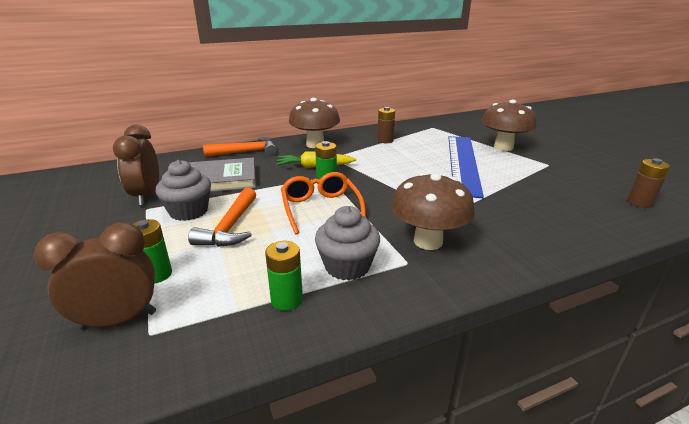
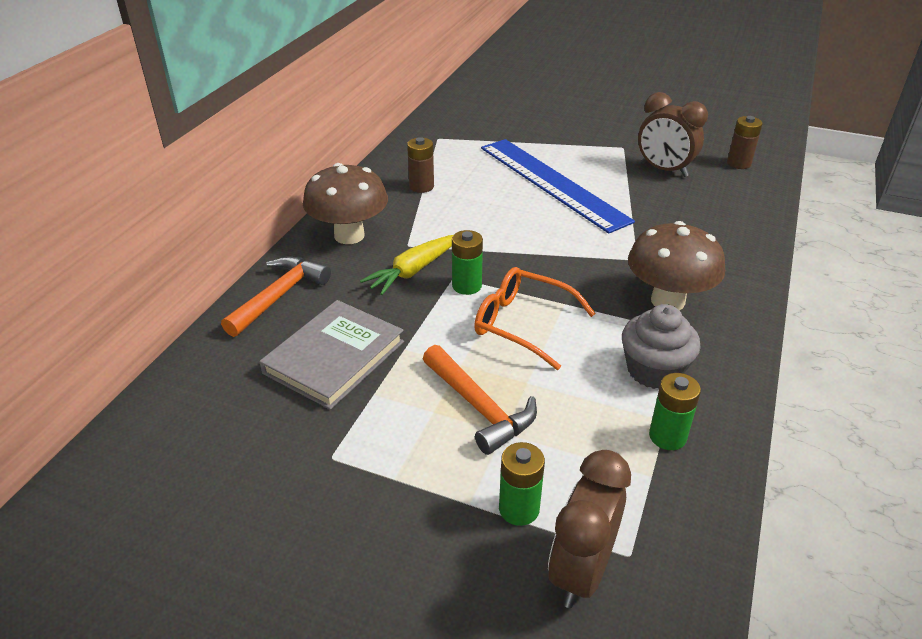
camera: 45 degrees left, 10 degrees up
(147, 196) = (290, 442): brown clock -> brown clock (664, 170)
(189, 211) = (392, 423): grey cupcake -> none
(503, 147) = (554, 140): brown mushroom -> none

